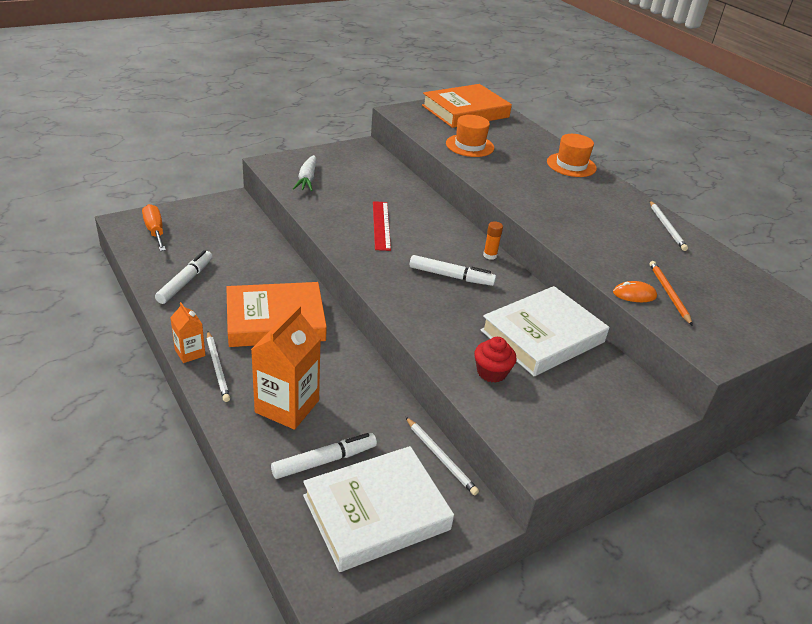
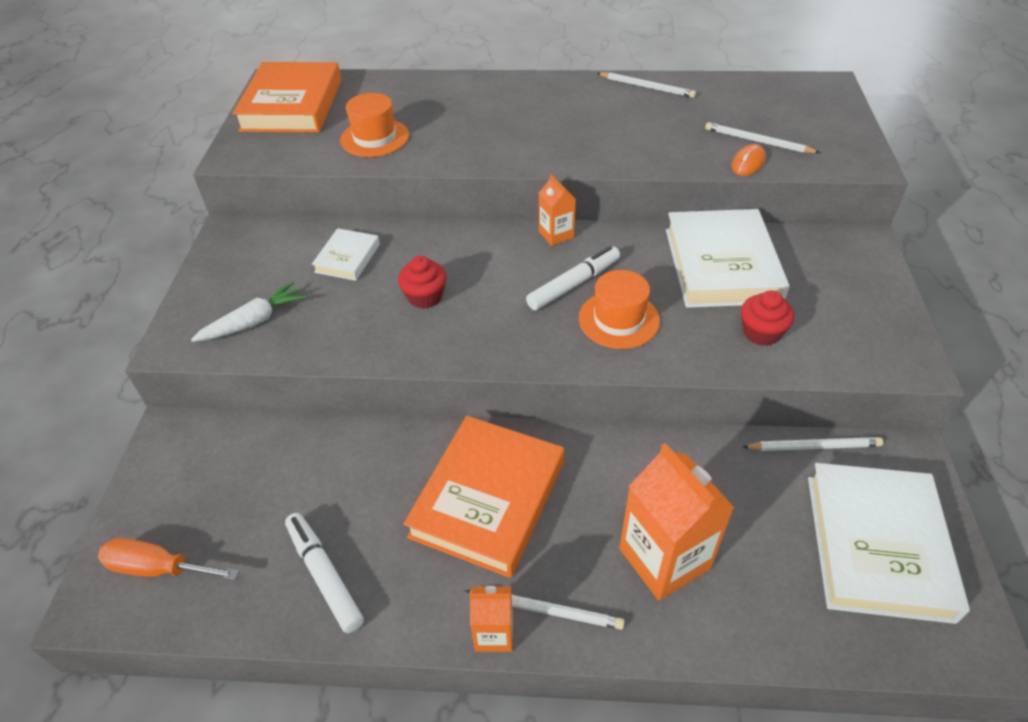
camera: 50 degrees left, 10 degrees up
(307, 179) = (254, 321): white carrot -> white carrot turned 75 degrees counterclockwise
(324, 461) = (777, 560): white marker -> none
(381, 225) = (425, 297): red ruler -> red cupcake
(384, 189) = (347, 258): none -> white book
(490, 255) = (556, 234): orange glue stick -> orange carton
(571, 165) = (484, 88): orange hat -> orange hat (618, 319)
(668, 293) = (758, 141): orange pencil -> white pencil

